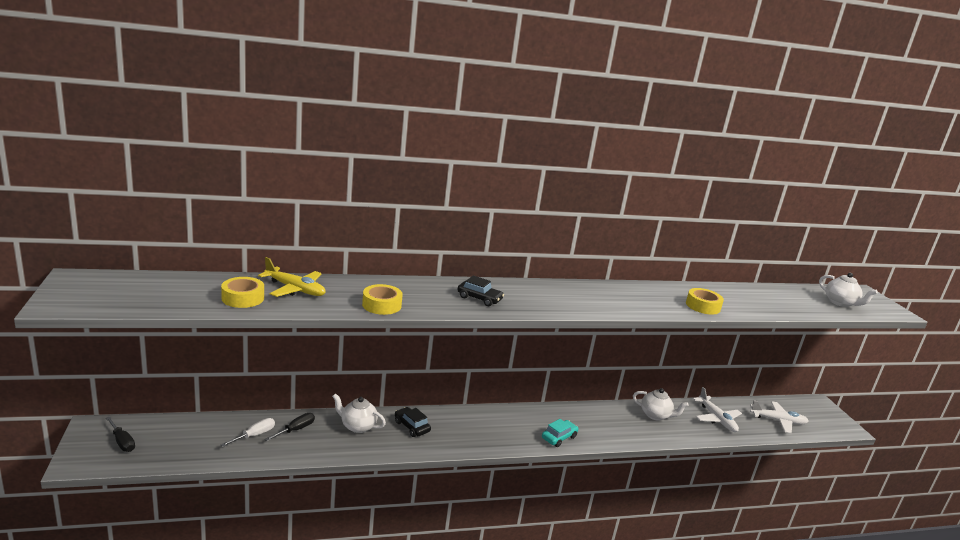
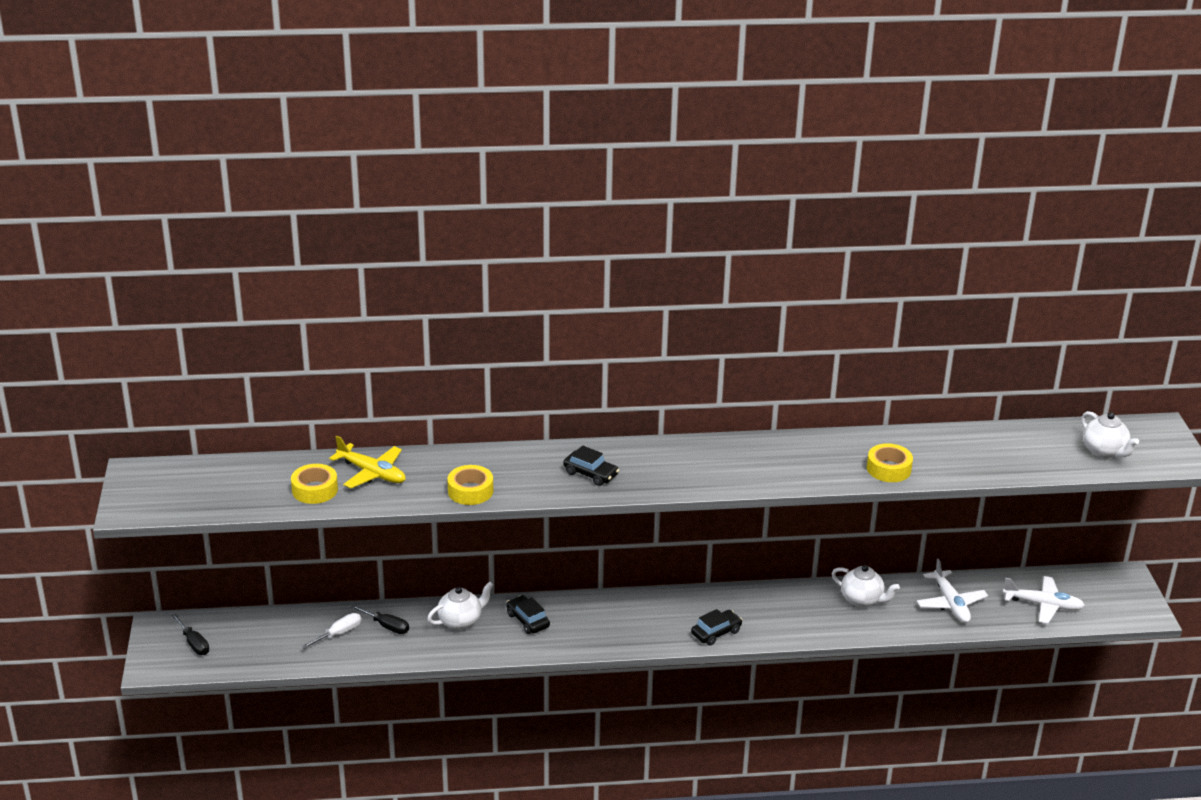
camera: 10 degrees right, 10 degrees up
(296, 429) = (386, 626): black screwdriver -> black screwdriver turned 75 degrees clockwise
(357, 426) = (461, 621): white teapot -> white teapot turned 120 degrees clockwise
(559, 437) = (716, 632): turquoise car -> black car

